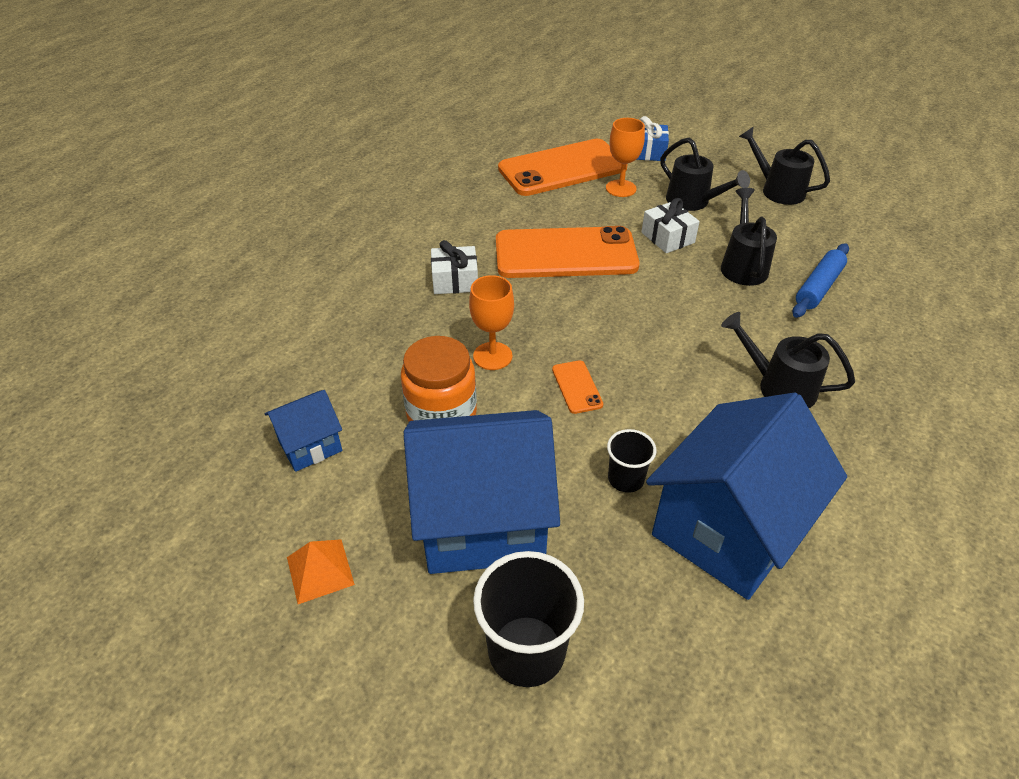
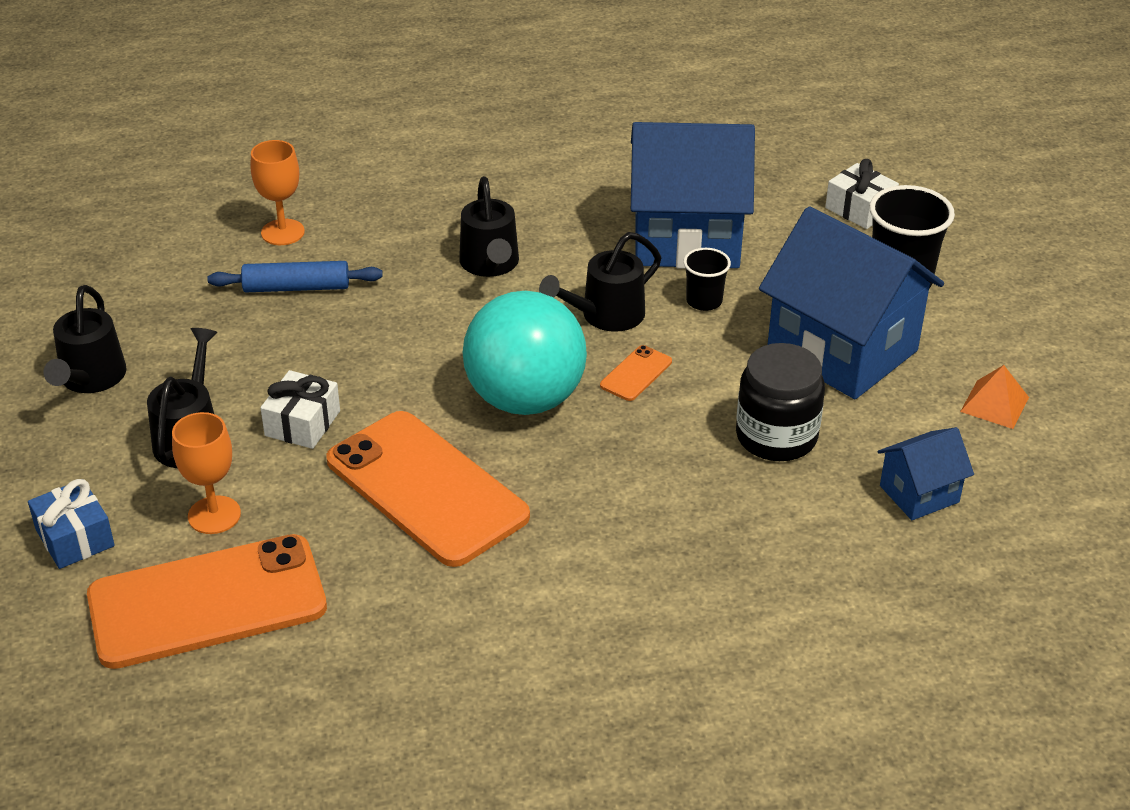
camera: 130 degrees left, 5 degrees down
(310, 445) = (919, 494): blue house -> blue house turned 45 degrees counterclockwise
(441, 414) = (776, 436): orange jar -> black jar
(455, 281) = (582, 550): white gift -> white gift (859, 209)
(492, 356) = (664, 448): orange goblet -> orange goblet (282, 232)
(562, 168) = (207, 602): orange phone -> orange phone turned 45 degrees counterclockwise
(603, 324) = (525, 399): none -> turquoise ball
(743, 265) = (304, 348): black watering can -> black watering can (605, 316)

